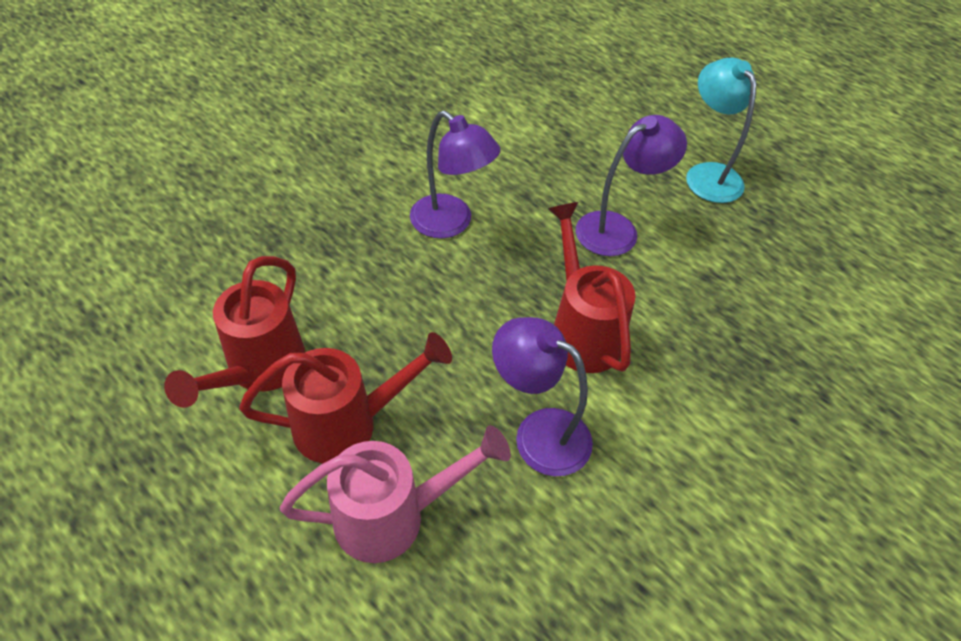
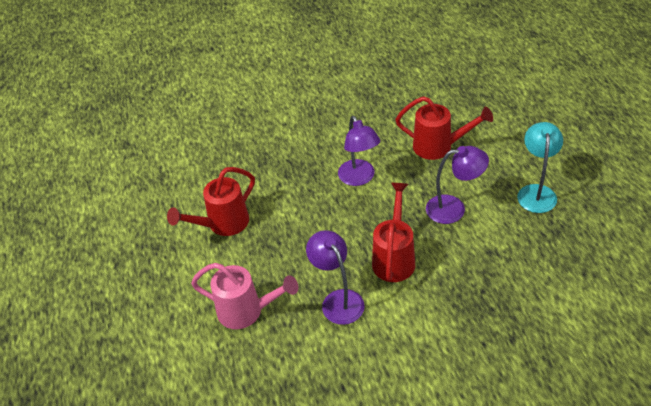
camera: 35 degrees right, 5 degrees down
(348, 424) = (249, 263): red watering can -> red watering can (439, 147)

